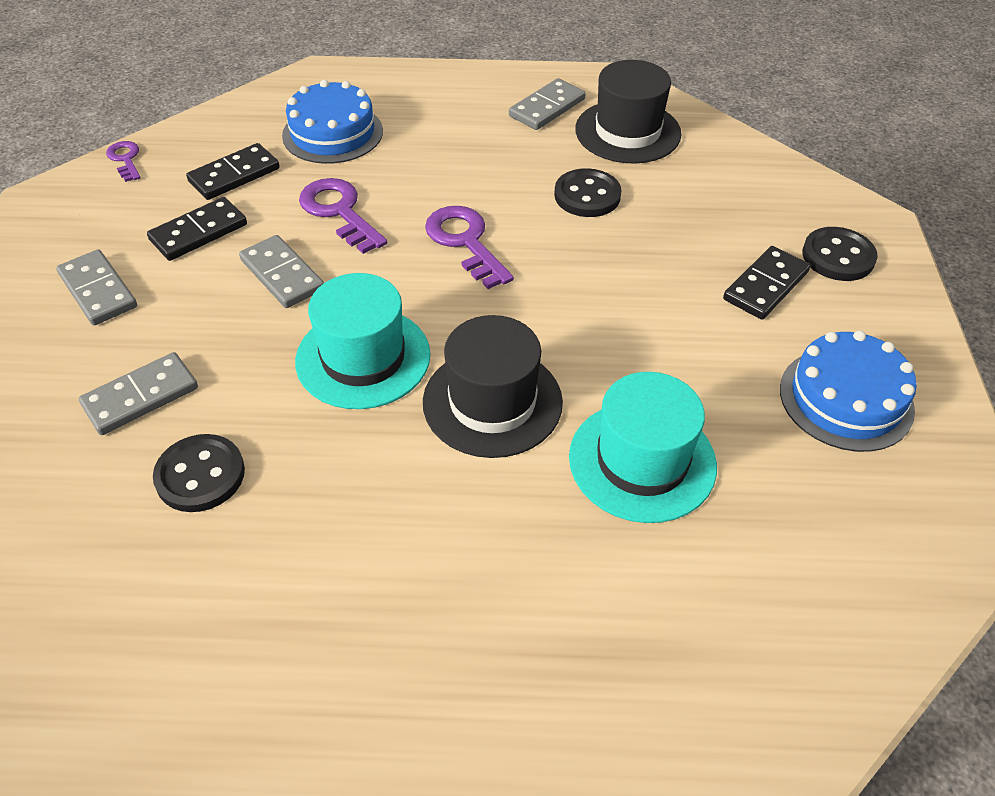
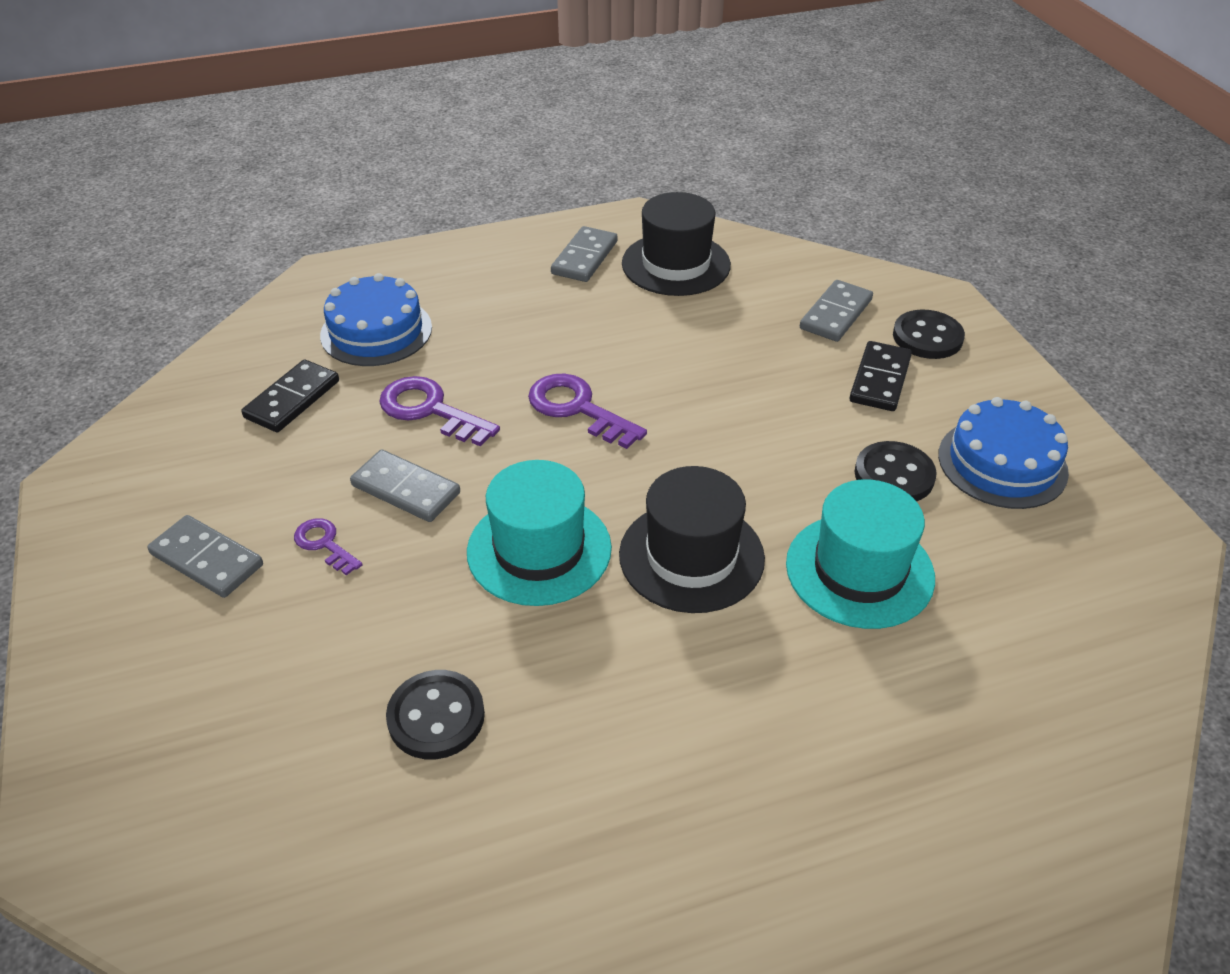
camera: 20 degrees left, 5 degrees down
(125, 159) = (155, 411): purple key -> purple key (324, 544)
(140, 396) = (322, 656): grey domino -> grey domino (835, 314)
(199, 232) = (287, 469): black domino -> none
(587, 195) = (671, 335): black button -> black button (894, 475)

